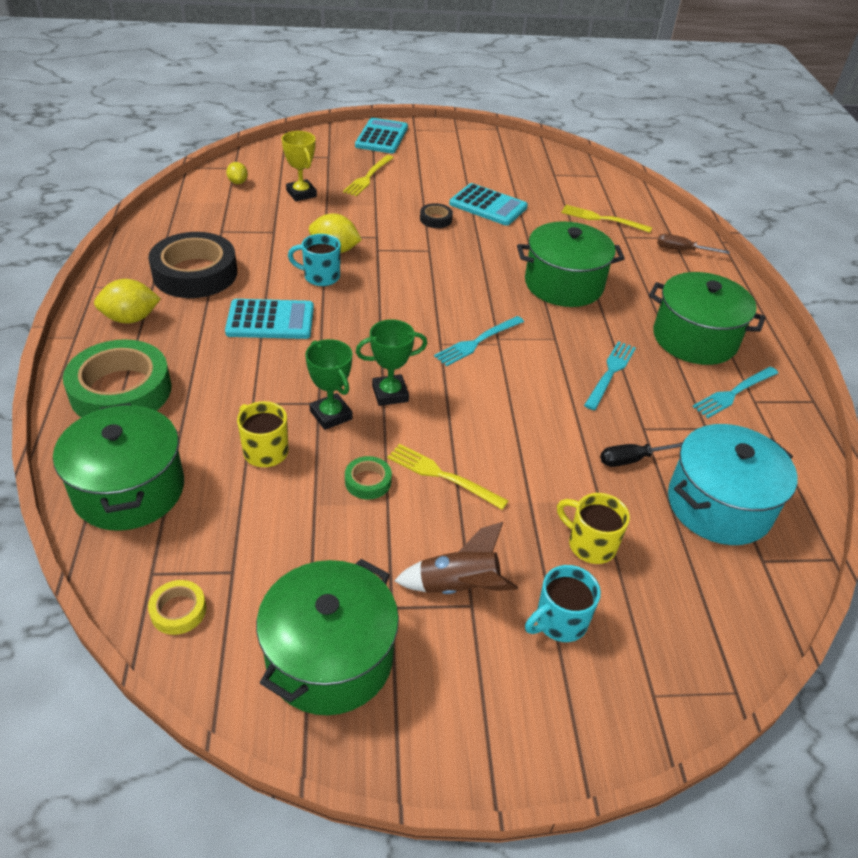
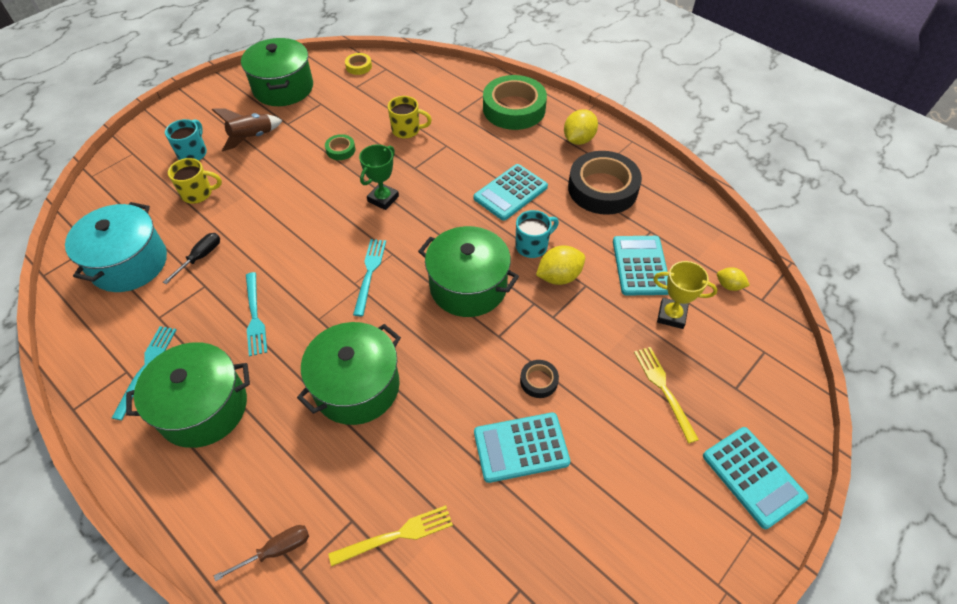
camera: 140 degrees right, 10 degrees up
(129, 490) = (439, 82): green pot -> green pot (468, 286)
(269, 221) = (640, 266): none -> turquoise calculator
(331, 415) = (399, 166): green trophy -> none
(442, 475) = (306, 176): yellow fork -> none

